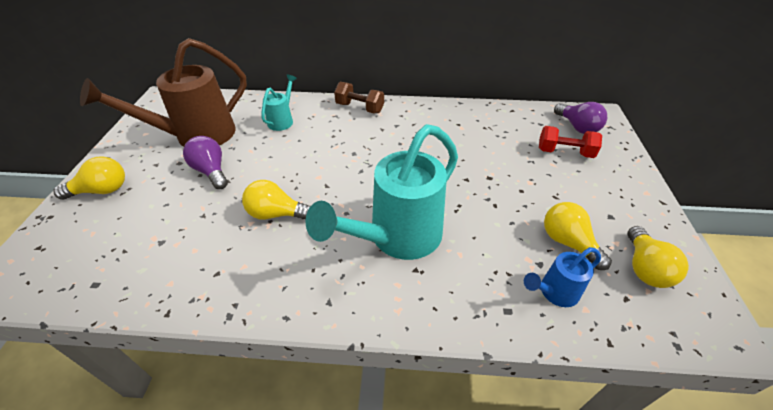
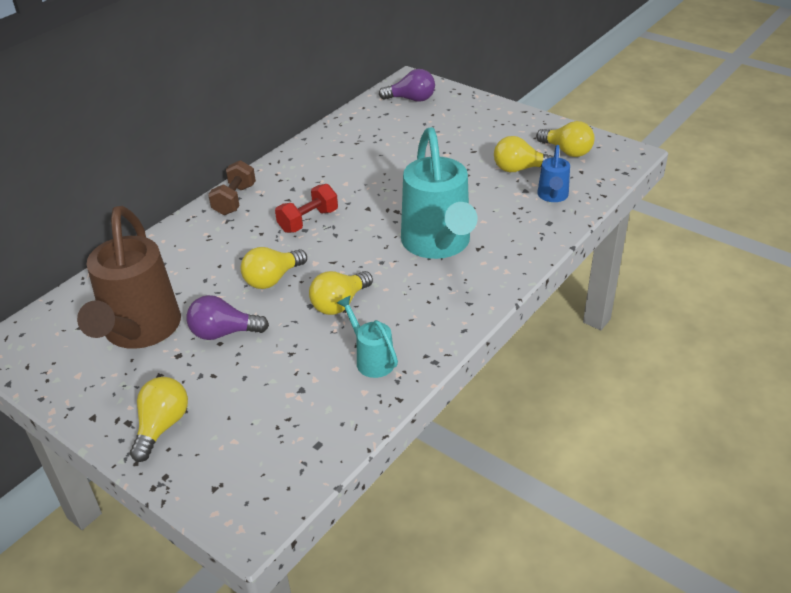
camera: 55 degrees left, 5 degrees down
(282, 120) = (190, 259): turquoise watering can -> turquoise watering can (371, 359)
(284, 165) = (272, 279): none -> yellow light bulb
(359, 108) = (234, 200): brown dumbbell -> brown dumbbell turned 45 degrees counterclockwise
(564, 152) = (433, 121): red dumbbell -> red dumbbell (308, 221)

